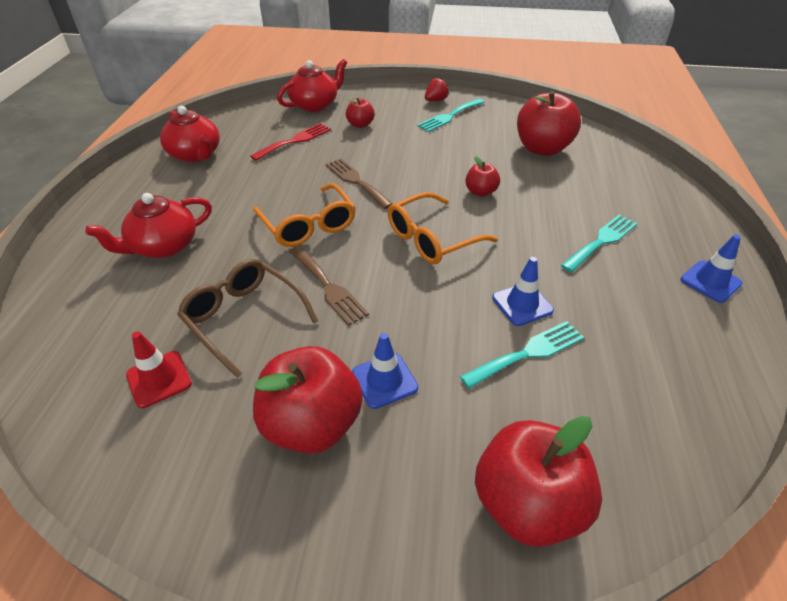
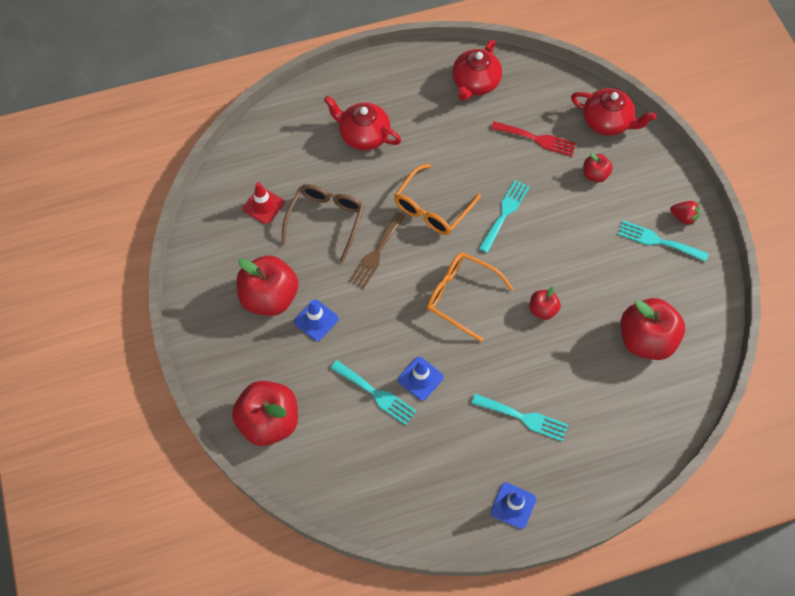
camera: 65 degrees right, 20 degrees up
(356, 181) = (504, 213): brown fork -> turquoise fork

